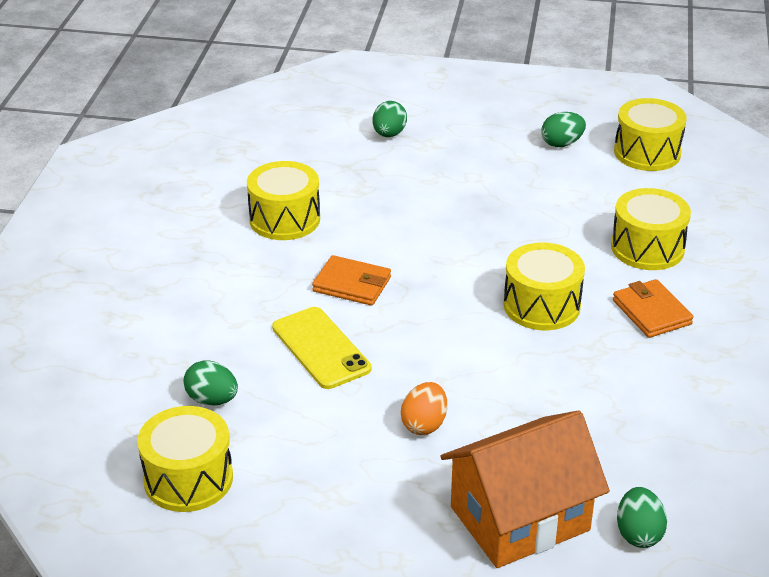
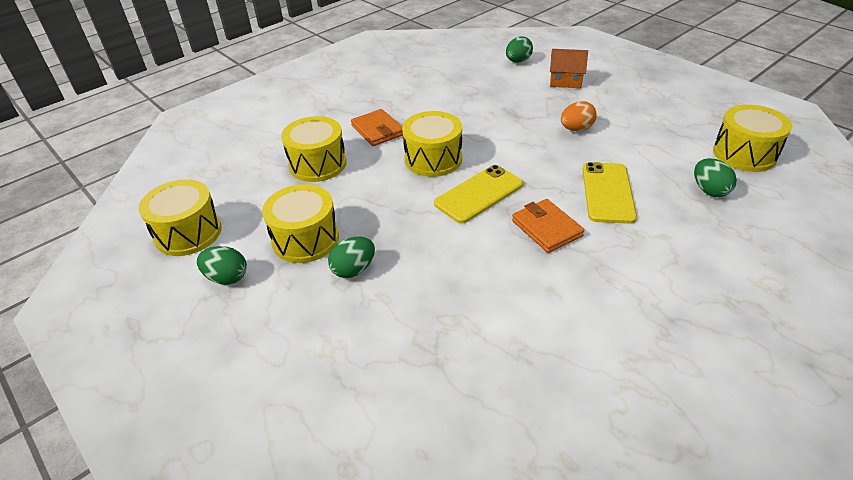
camera: 140 degrees left, 5 degrees up
(284, 219) = (555, 322): yellow drum -> yellow drum (305, 239)
(389, 134) = (349, 387): green egg -> green egg (353, 269)
(449, 289) = (479, 194): none -> yellow phone
(519, 518) = (565, 81): orange house -> orange house, size x0.52
(651, 312) = (377, 130): orange wallet -> orange wallet turned 45 degrees counterclockwise

